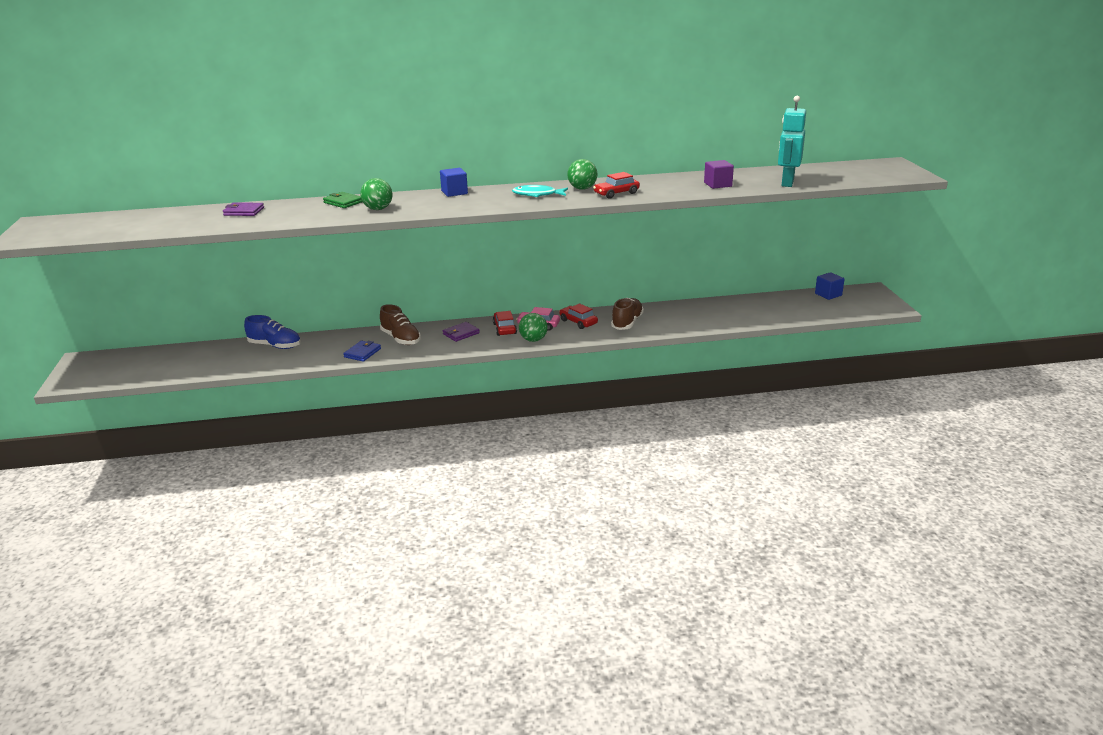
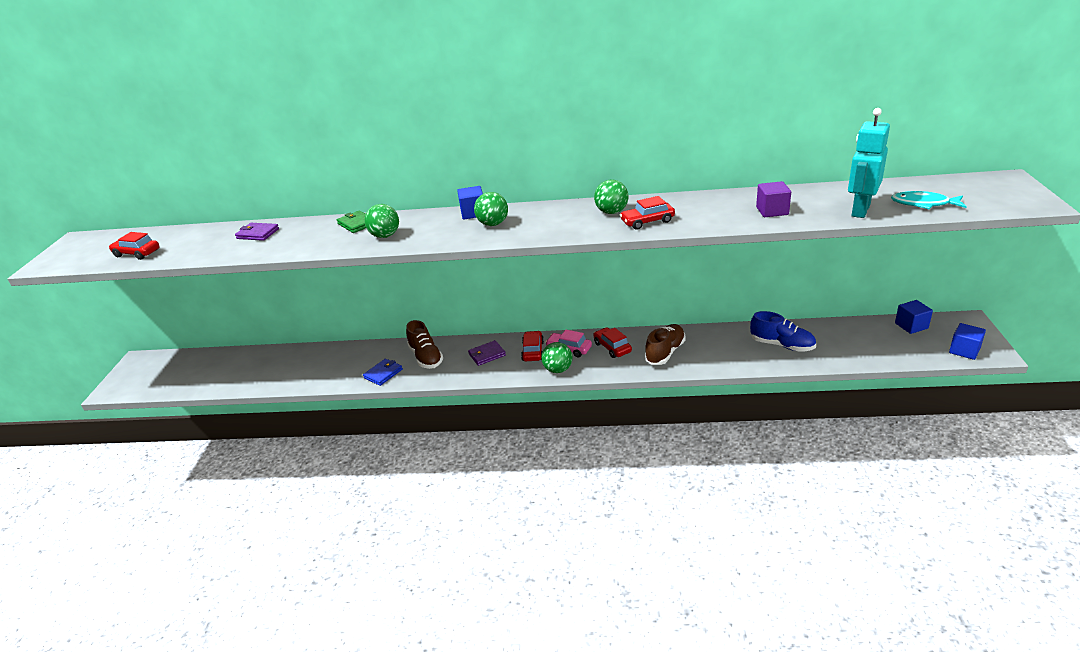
camera: 15 degrees right, 5 degrees up
(120, 229) = (137, 253): none -> red car
(275, 346) = (307, 357): blue shoe -> blue shoe (782, 345)
(478, 199) = (493, 224): none -> green ball
(537, 195) = (558, 220): turquoise fish -> turquoise fish (923, 204)
(872, 308) = (964, 350): none -> blue cube

